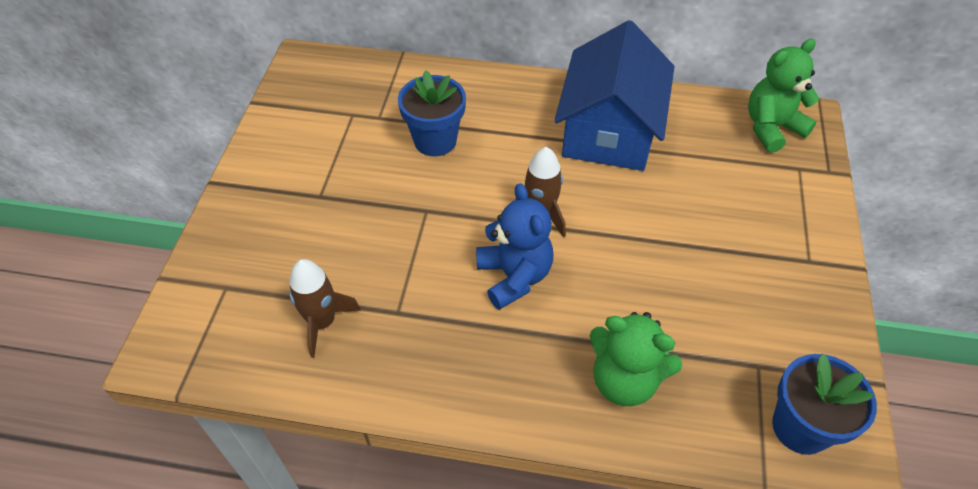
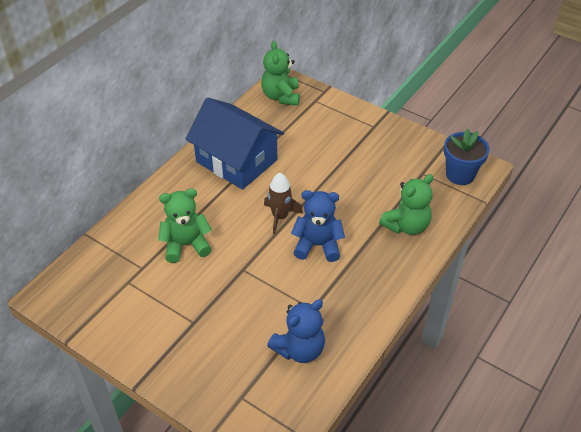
camera: 65 degrees left, 5 degrees down
(322, 322) = (299, 349): brown rocket -> blue teddy bear
(435, 141) = (186, 245): blue flower pot -> green teddy bear

